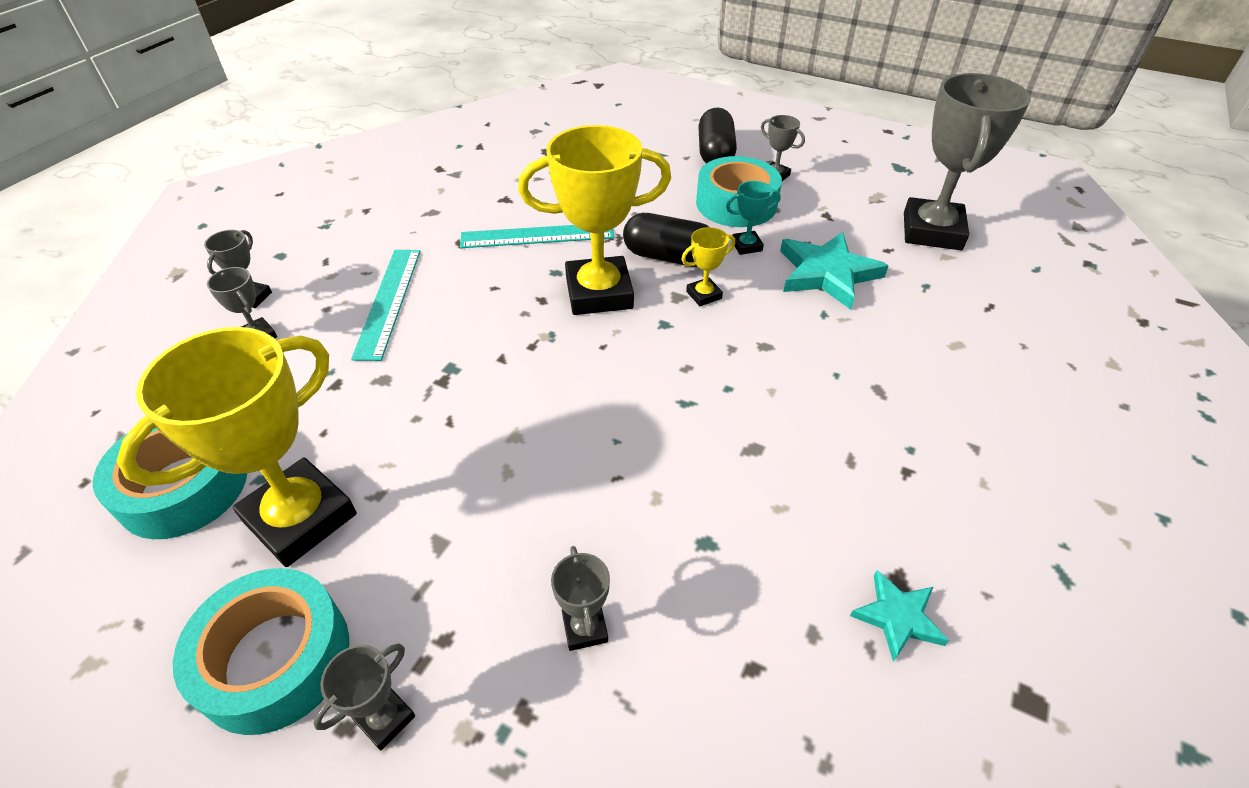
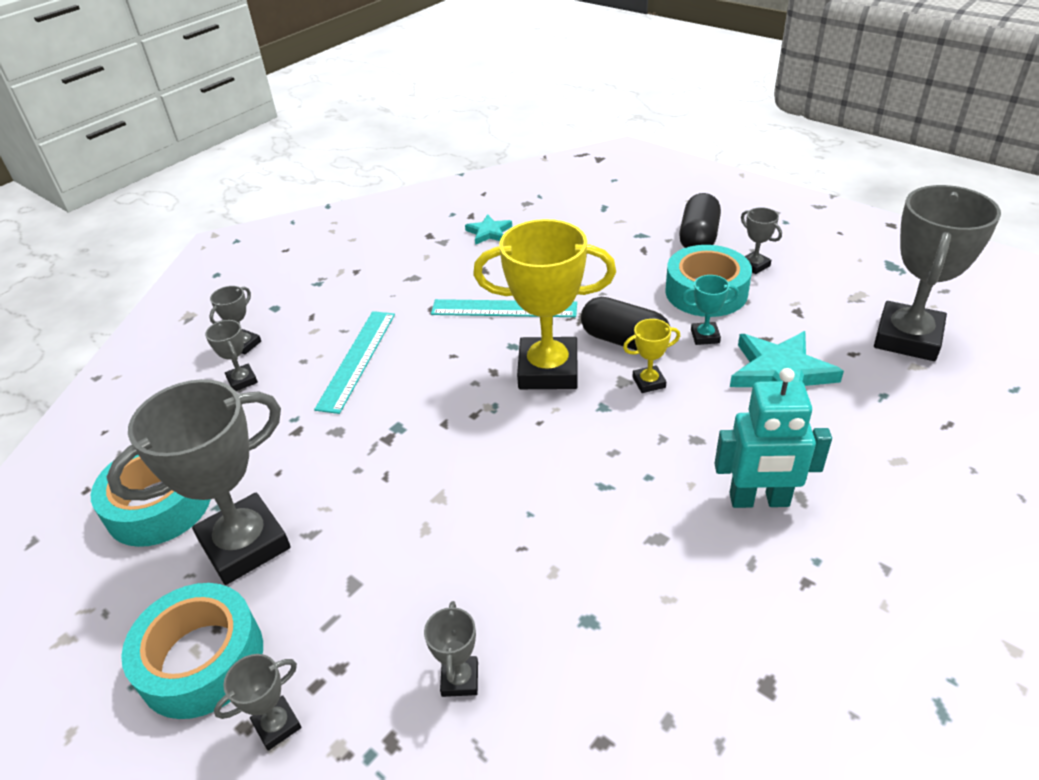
camera: 15 degrees right, 5 degrees down
(300, 518) = (245, 544): yellow trophy -> grey trophy
(841, 398) = (759, 500): none -> turquoise robot
(897, 617) = (755, 720): turquoise star -> turquoise star (489, 232)

